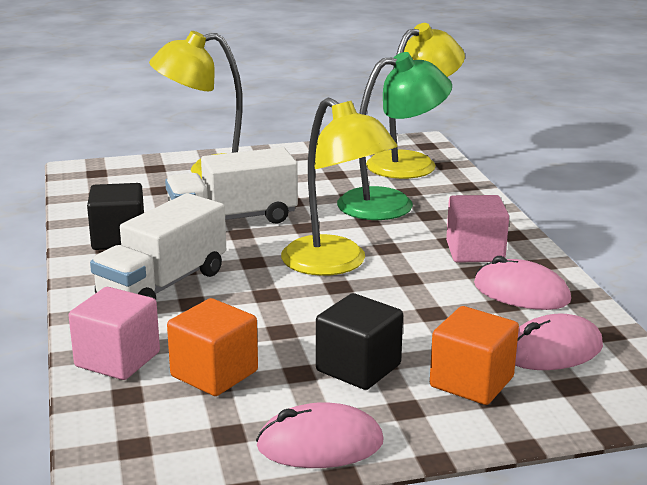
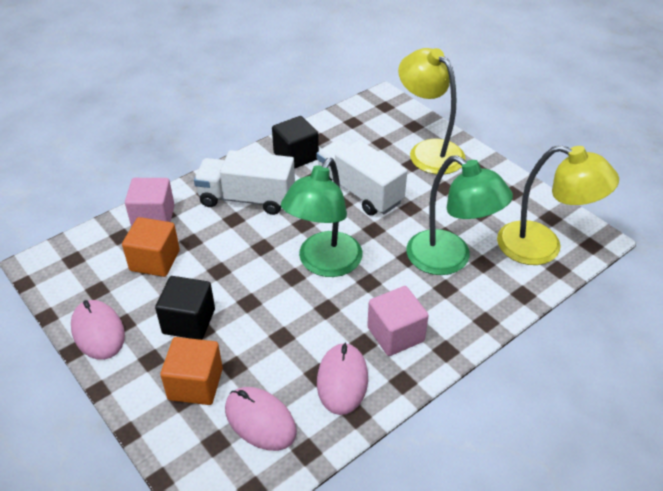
camera: 65 degrees right, 20 degrees up
(335, 264) = (324, 264): yellow lamp -> green lamp

